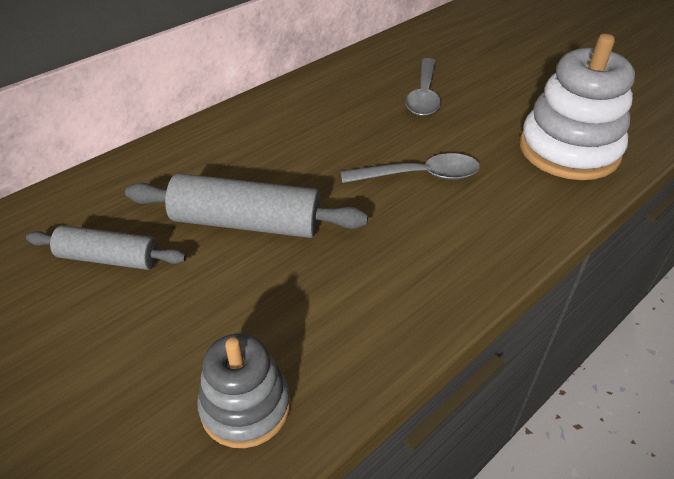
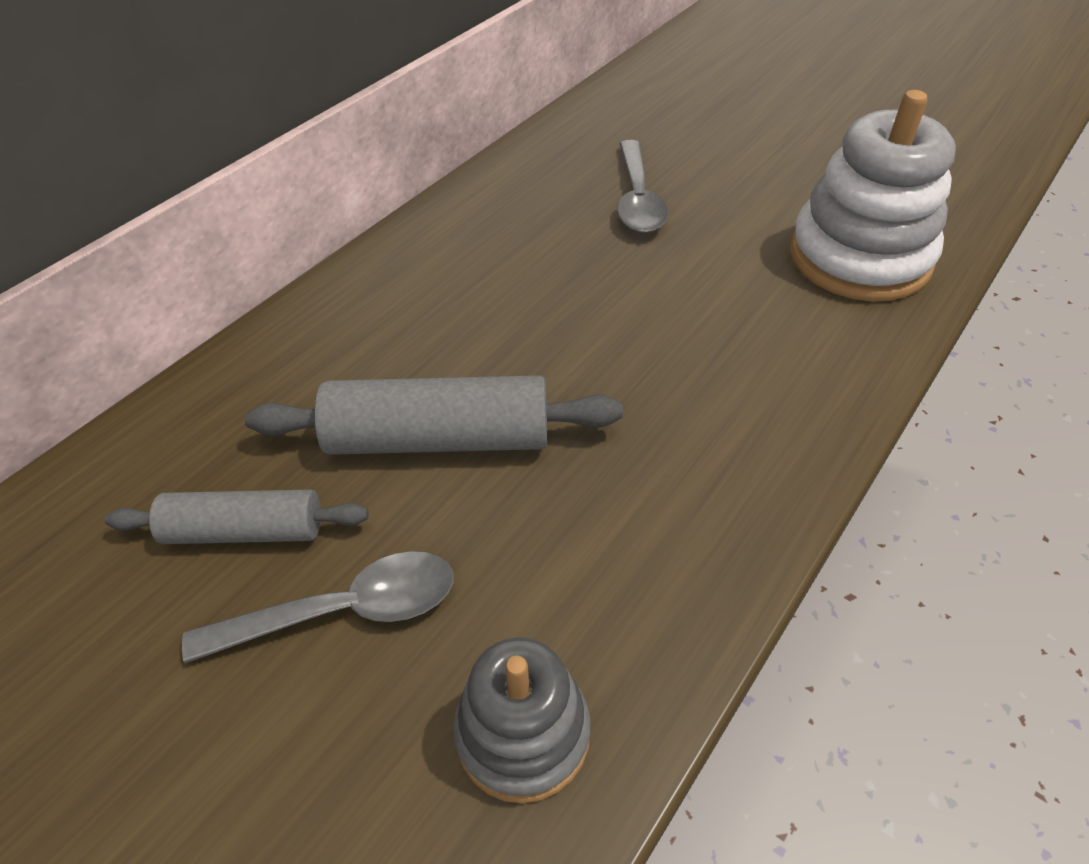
camera: 10 degrees left, 5 degrees up
(420, 176) = (668, 326): grey spoon -> grey spoon (345, 610)

